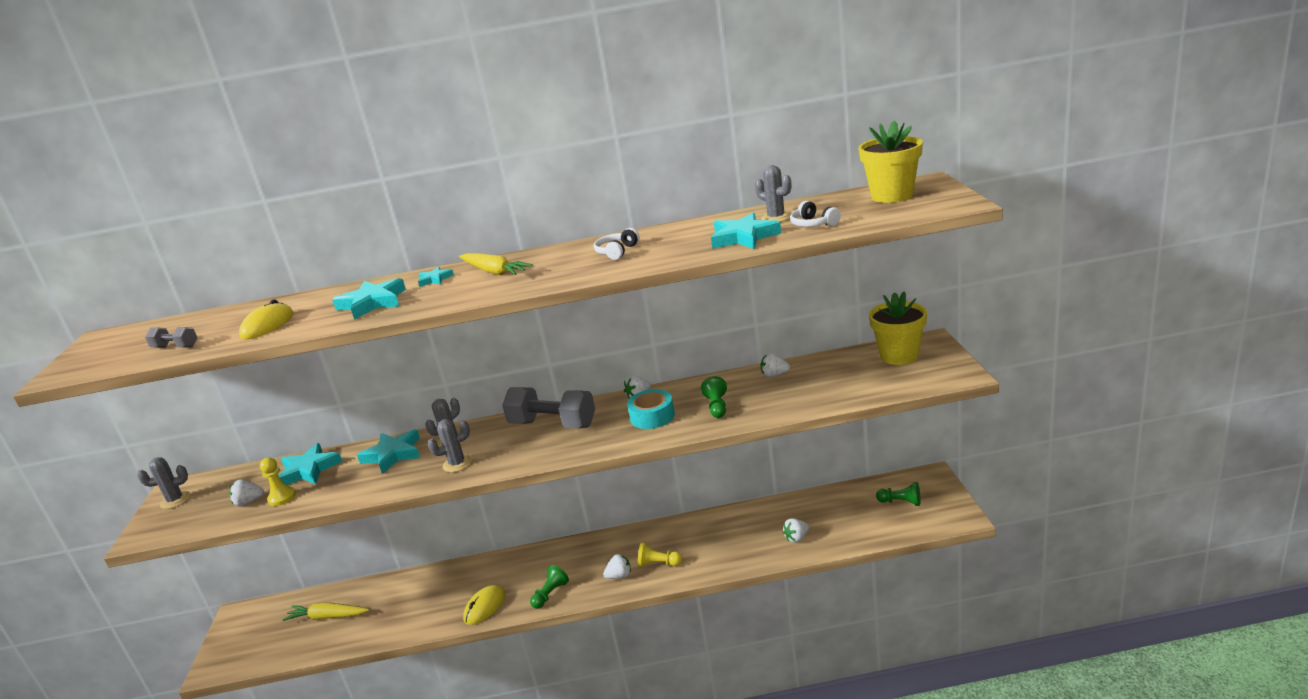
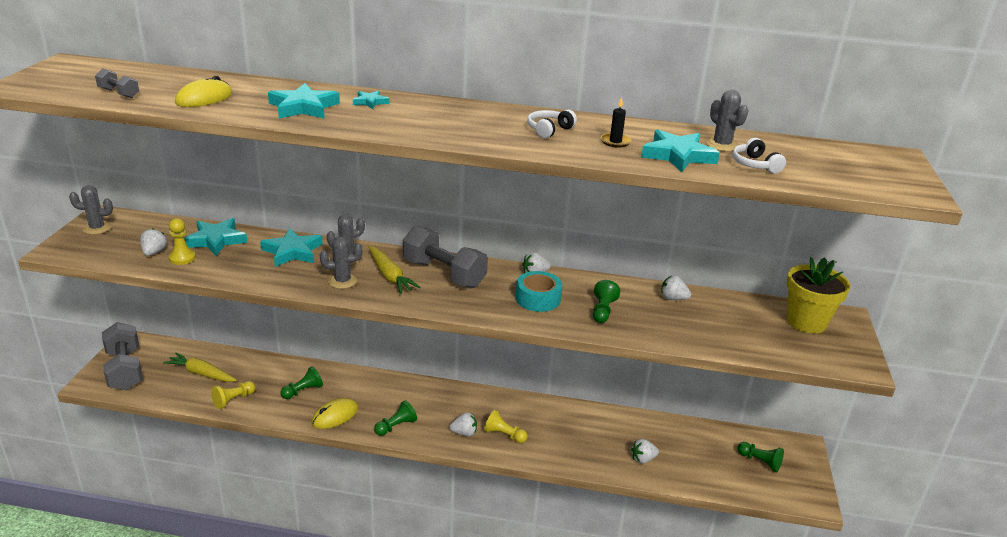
camera: 10 degrees right, 5 degrees up
(243, 642) = (125, 369): none -> grey dumbbell
(249, 502) = (154, 252): white strawberry -> white strawberry turned 90 degrees clockwise
(373, 630) = (233, 400): none -> yellow pawn
(441, 595) = (303, 391): none -> green pawn
(494, 272) = (426, 112): yellow carrot -> yellow carrot (390, 276)
(682, 243) = (615, 142): none -> black candle
(892, 196) = (852, 160): yellow flower pot -> none

